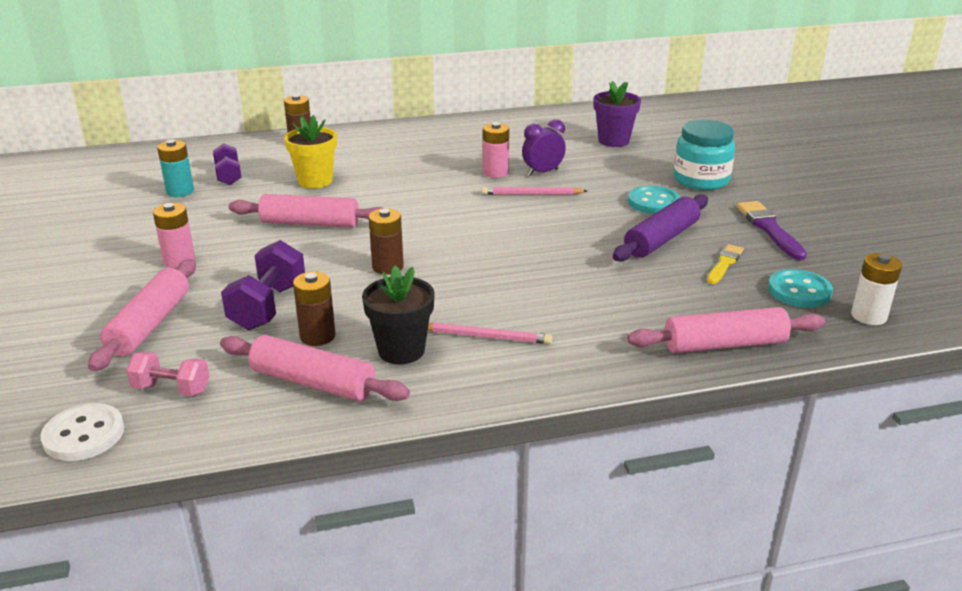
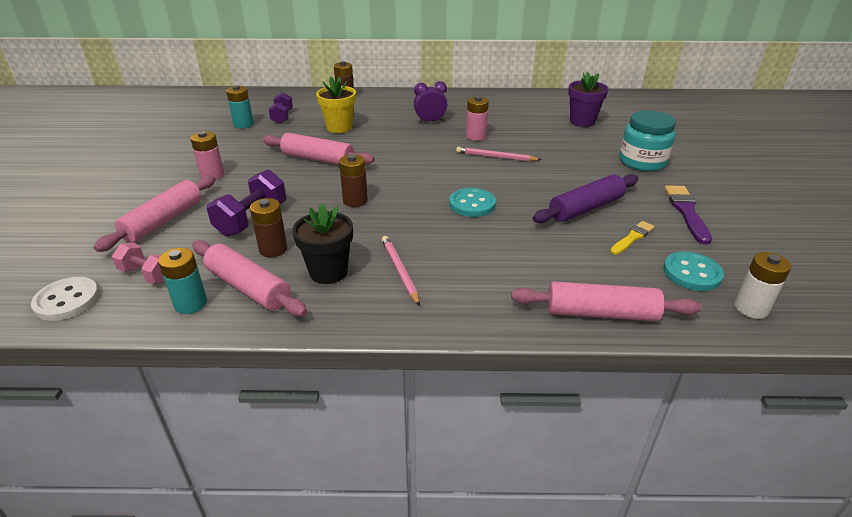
camera: 15 degrees right, 5 degrees up
(251, 411) = (191, 304): none -> turquoise battery
(485, 336) = (400, 271): pink pencil -> pink pencil turned 135 degrees counterclockwise
(542, 172) = (513, 140): purple clock -> purple clock (430, 121)
(653, 202) = (593, 176): turquoise button -> turquoise button (472, 204)

